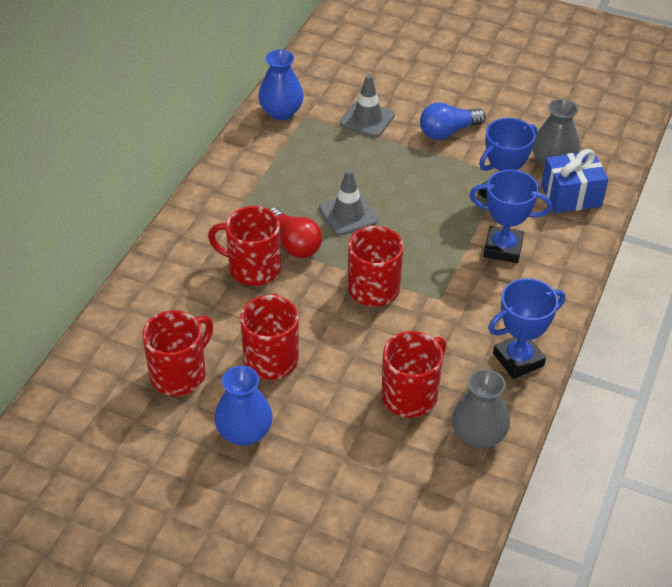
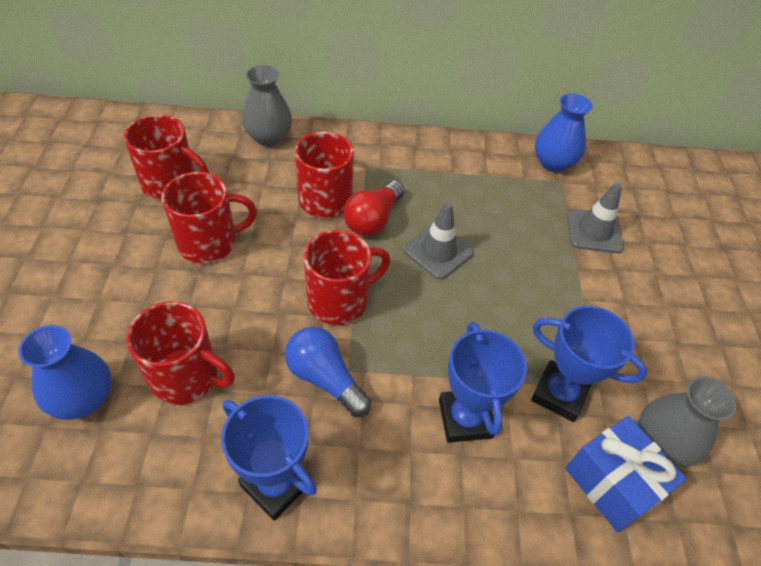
camera: 65 degrees right, 5 degrees up
(244, 433) = (106, 248): blue vase -> blue vase (83, 398)
(448, 132) = (630, 310): blue light bulb -> blue light bulb (325, 378)
(478, 436) = (135, 466): grey vase -> grey vase (268, 137)

